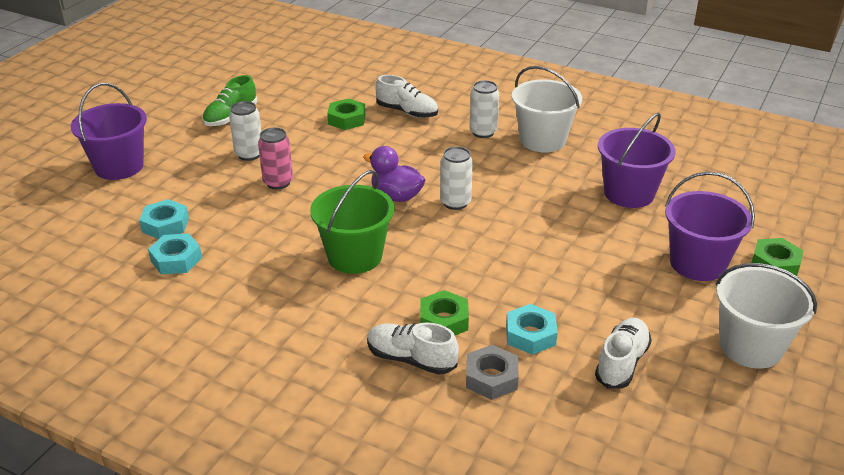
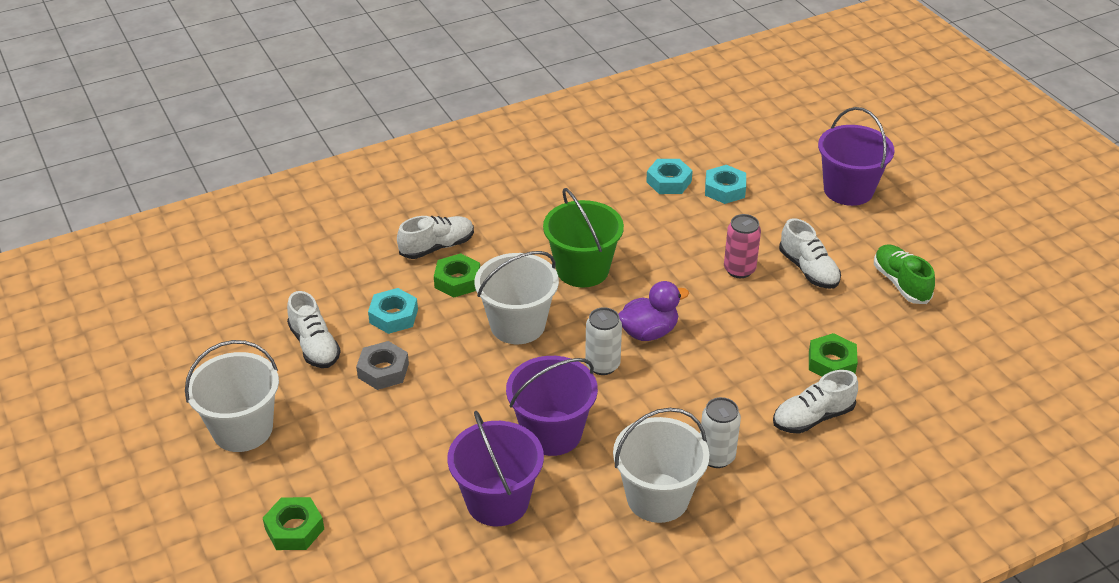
camera: 125 degrees right, 5 degrees up
(249, 154) = (808, 270): white can -> white shoe
(460, 260) = (517, 325): none -> white bucket
(491, 378) = (377, 274): grey nut -> grey nut (383, 370)
(697, 263) = (355, 473): purple bucket -> purple bucket (552, 433)

